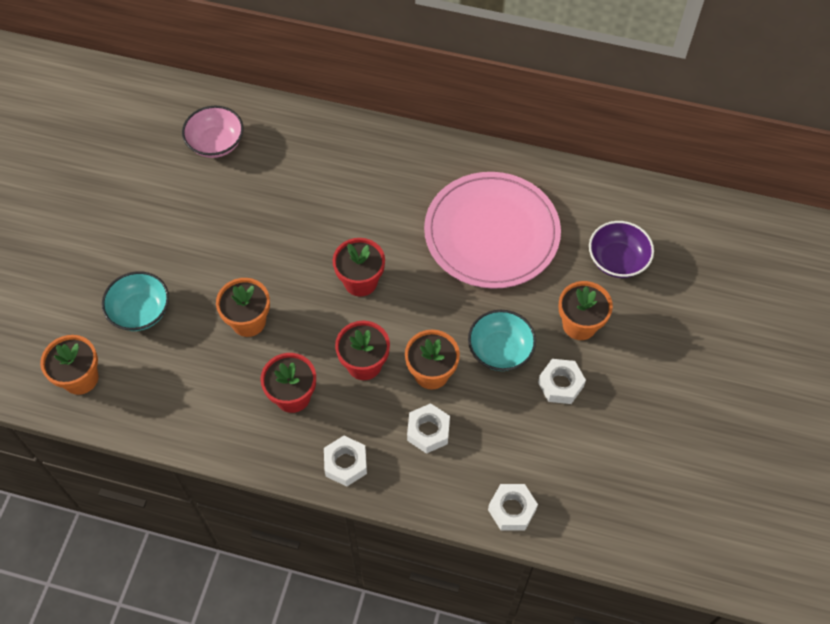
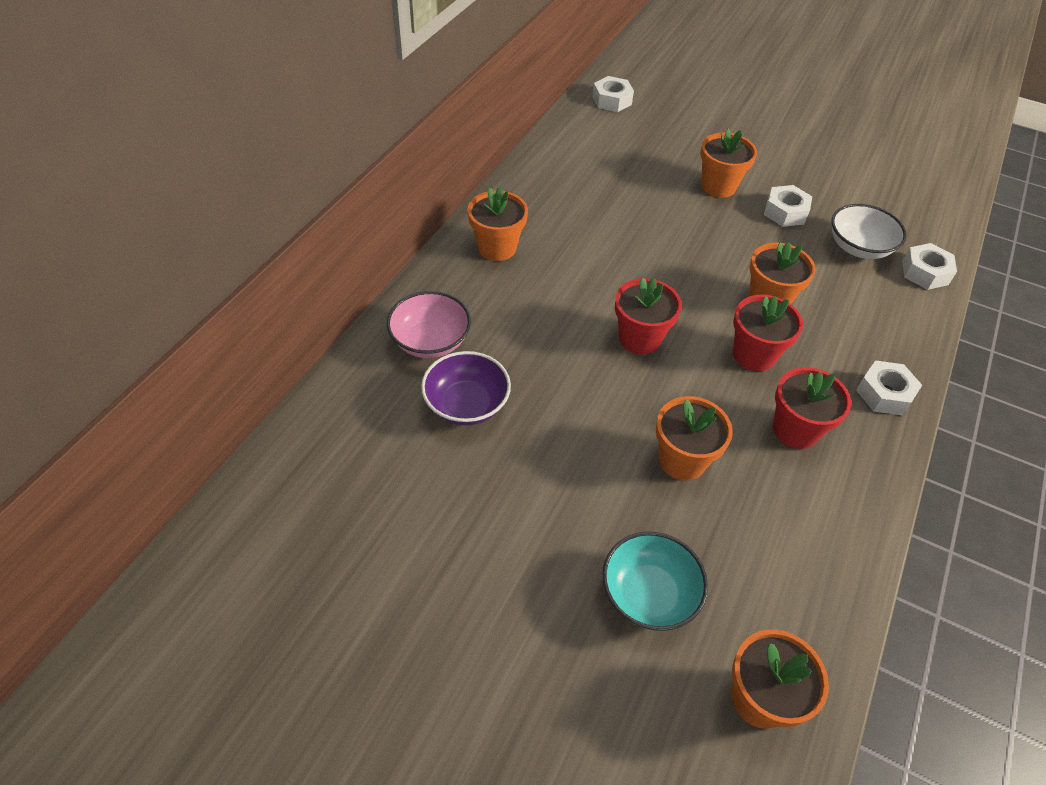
camera: 80 degrees left, 10 degrees down
(216, 143) = (372, 456): pink bowl -> pink bowl (430, 341)
(428, 431) = (840, 317): white nut -> white nut (612, 100)
(434, 169) = (497, 247): none -> orange flower pot
(491, 233) = (597, 221): pink plate -> none
(500, 350) = (743, 244): turquoise bowl -> none
(529, 450) = (858, 247): none -> white bowl
(617, 260) = (648, 148): purple bowl -> purple bowl (466, 404)

